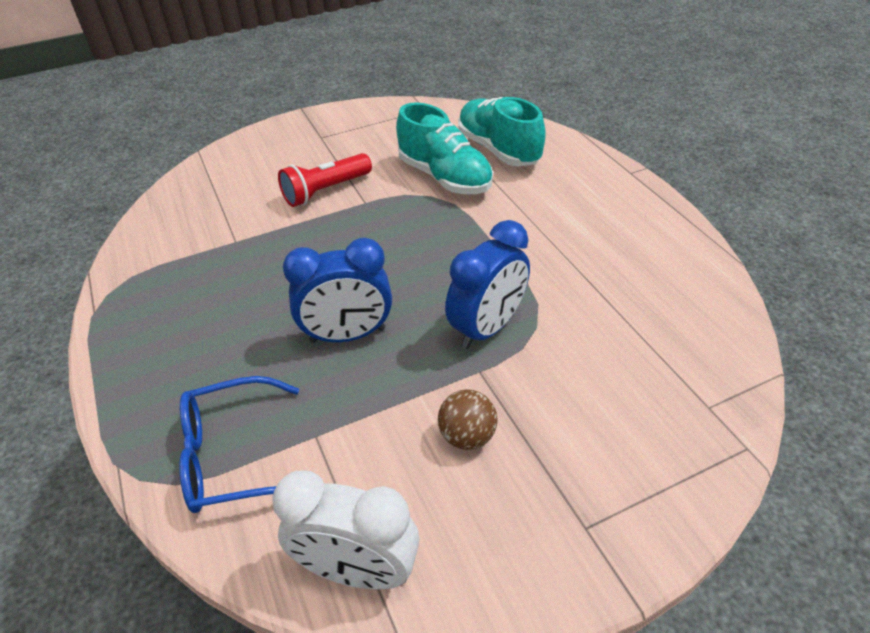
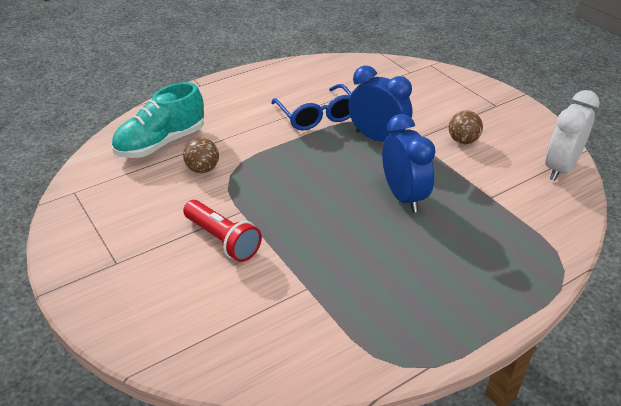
camera: 100 degrees left, 5 degrees down
(232, 456) = (524, 230): blue glasses -> blue glasses (317, 116)
(357, 570) = (560, 168): white clock -> white clock turned 150 degrees counterclockwise
(445, 177) = (203, 169): turquoise shoe -> brown ball

